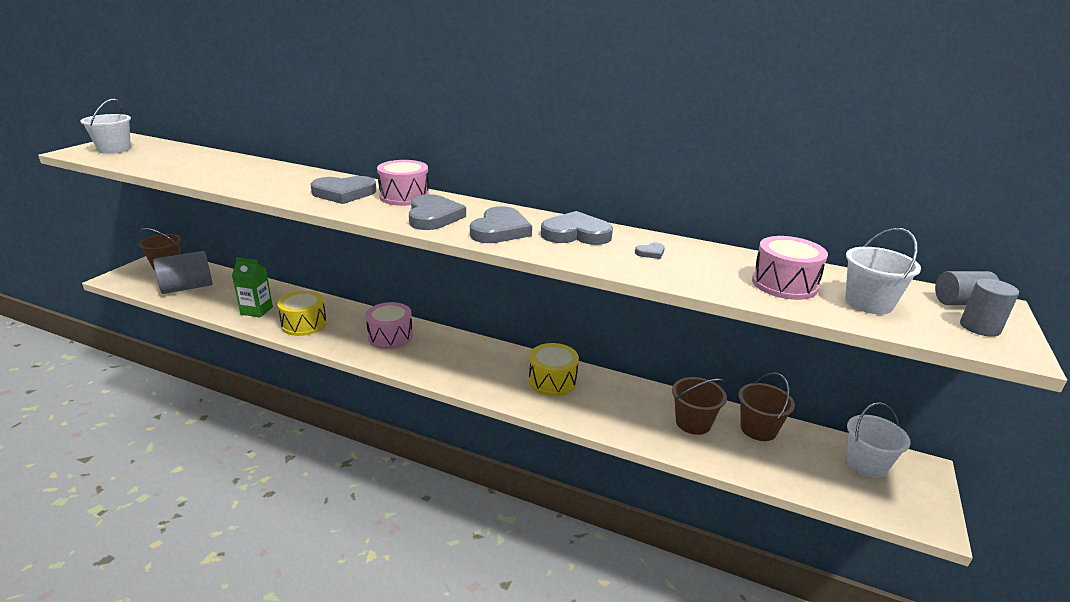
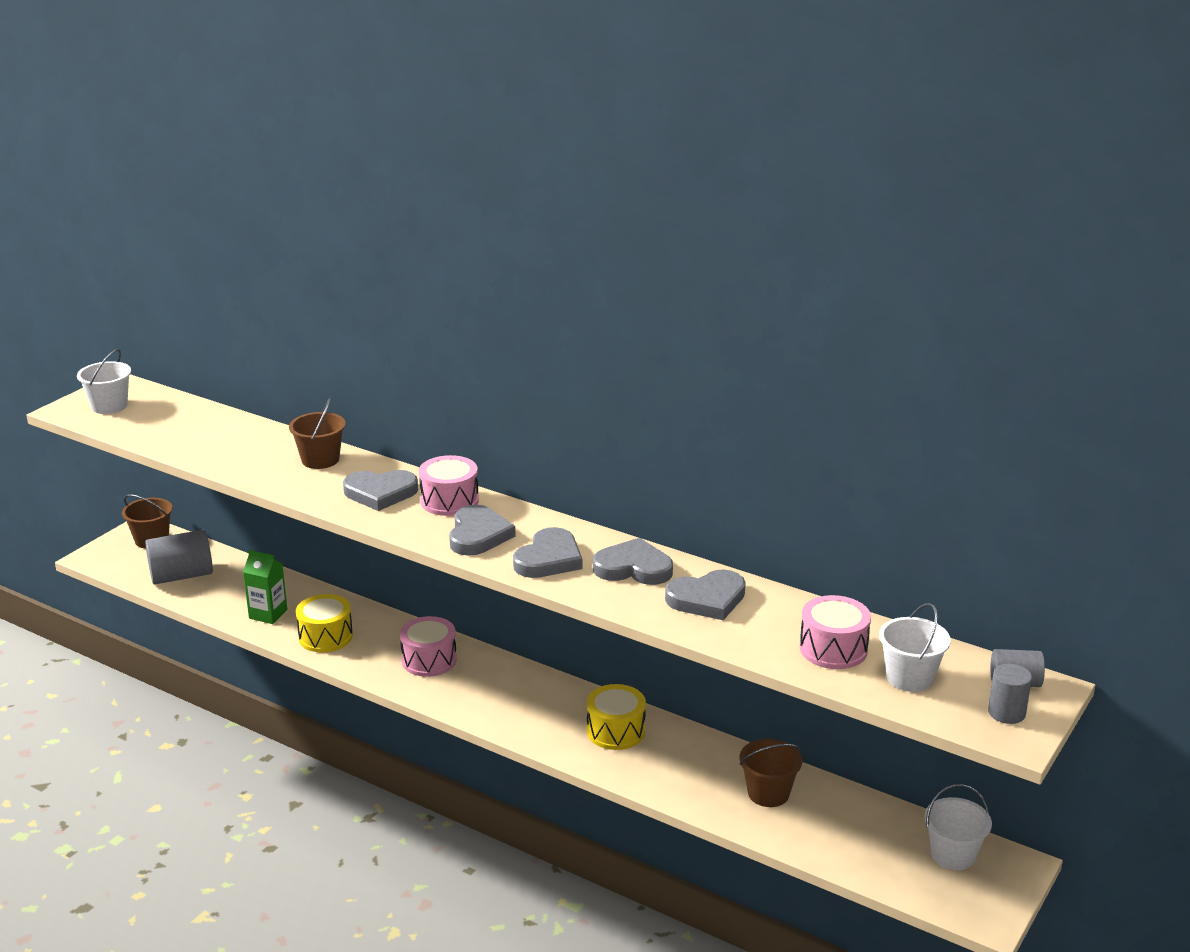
camera: 10 degrees right, 0 degrees up
(650, 253) = (707, 599): grey heart -> grey heart, size x2.32
(758, 429) = (844, 806): brown bucket -> brown bucket (320, 460)

